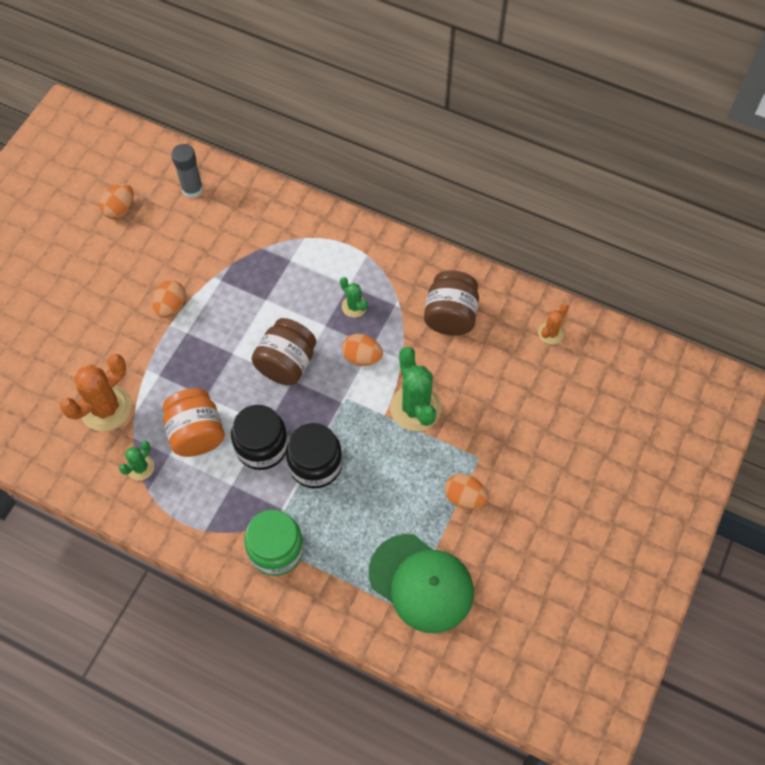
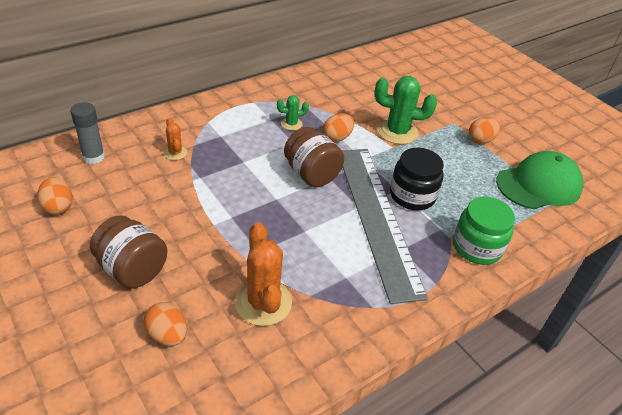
camera: 65 degrees left, 20 degrees down
(140, 467) = (345, 302): green cactus -> none
(171, 306) = (196, 215): orange egg -> orange egg (167, 335)
(196, 433) = (337, 250): orange jar -> none
(262, 446) = (377, 217): black jar -> grey ruler
(450, 316) = (336, 90): brown jar -> brown jar (132, 269)
(550, 333) = (382, 62): orange cactus -> orange cactus (175, 153)

